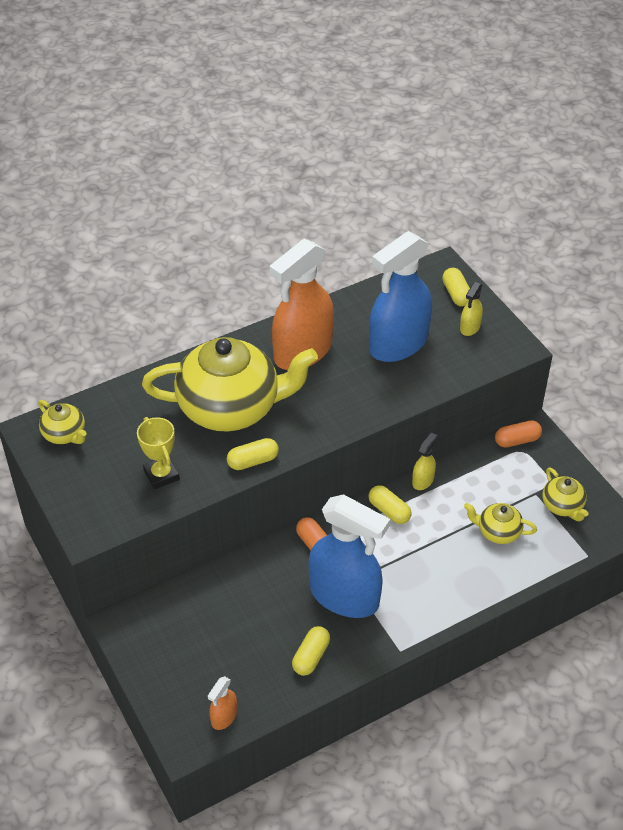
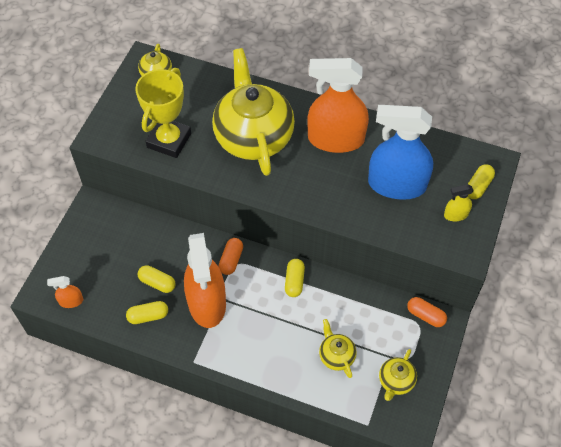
camera: 50 degrees right, 10 degrees up
(161, 475) = (169, 140): yellow trophy -> yellow trophy, size x1.61
(231, 407) = (253, 136): yellow teapot -> yellow teapot turned 150 degrees counterclockwise
(253, 461) = (222, 177): yellow capsule -> yellow capsule (157, 283)
(344, 596) = (207, 303): blue spray bottle -> orange spray bottle
(423, 480) = (337, 283): yellow spray bottle -> none

